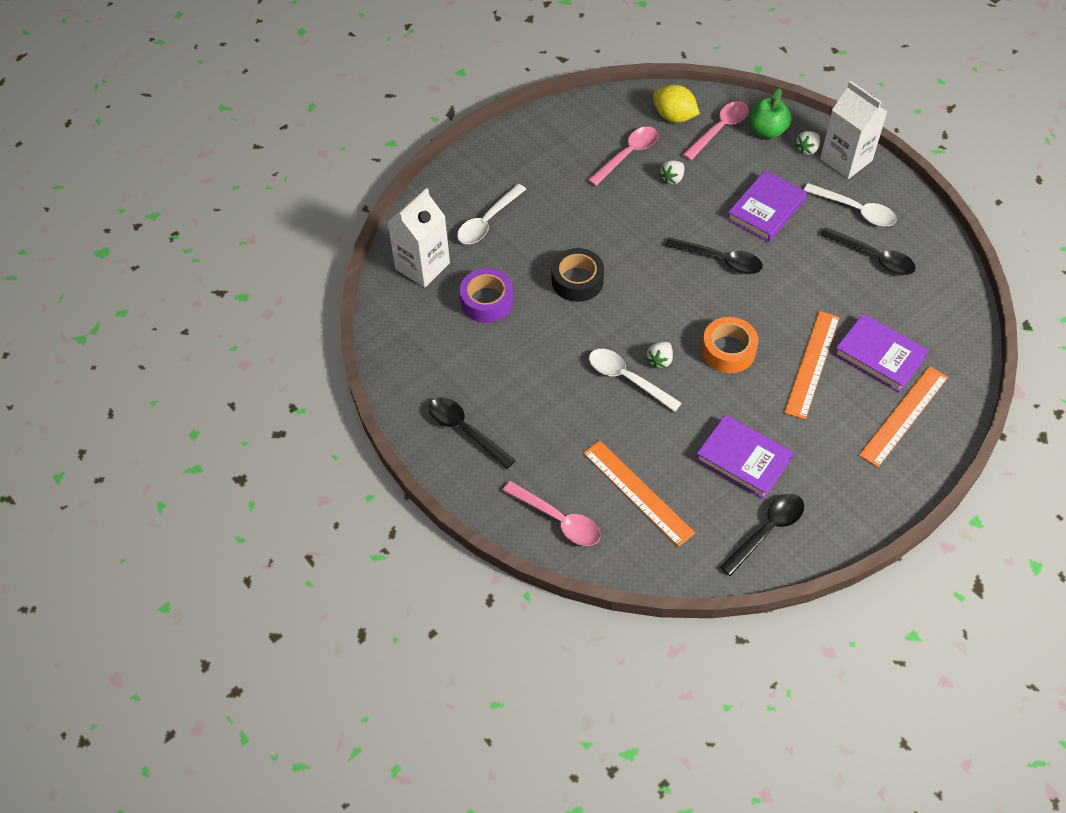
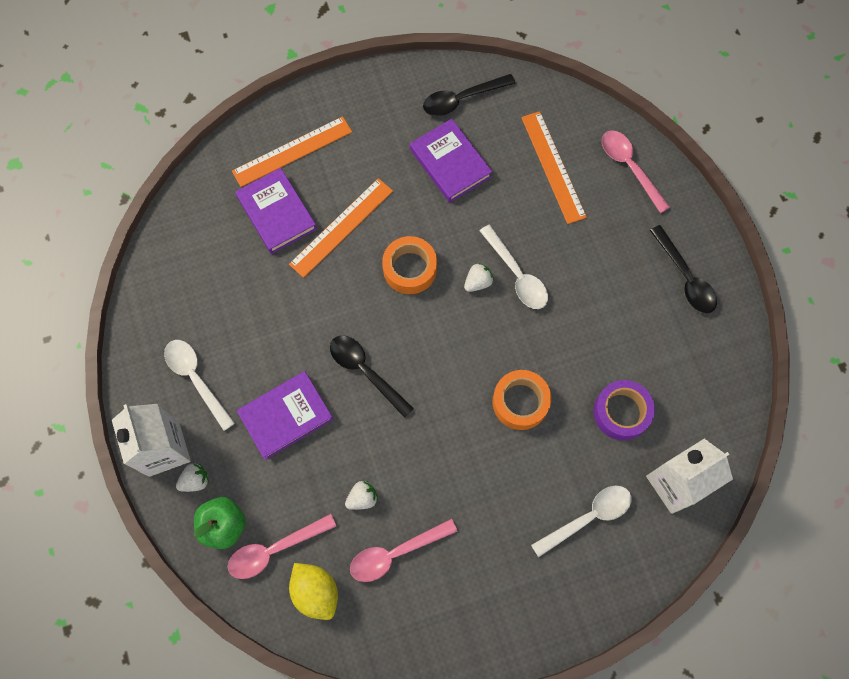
camera: 160 degrees left, 15 degrees up
(577, 280) = (520, 402): black tape -> orange tape
(873, 257) = (214, 317): black spoon -> none

